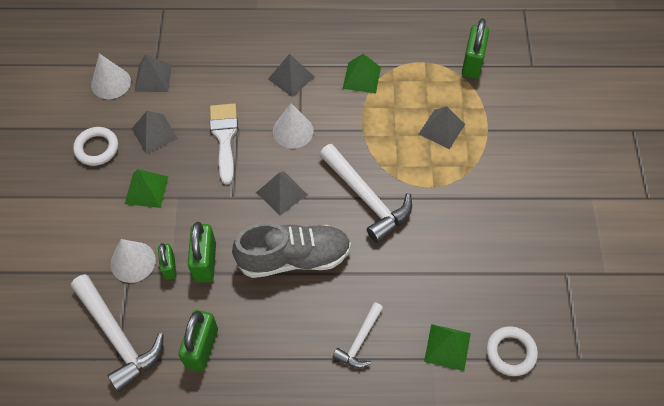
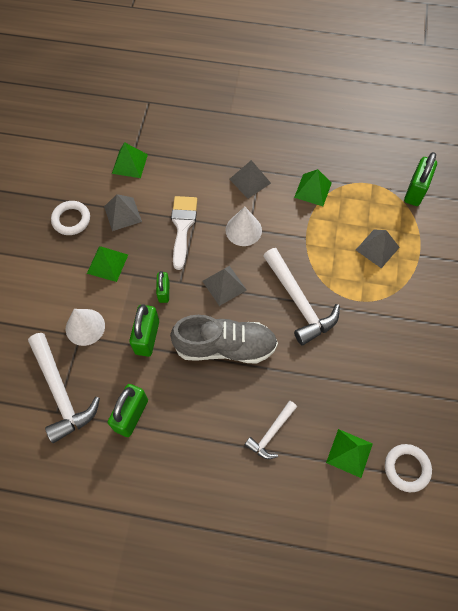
camera: 10 degrees right, 5 degrees up
(111, 83) = (93, 163): white cone -> none
(153, 78) = (130, 164): grey pyramid -> green pyramid
(169, 267) = (115, 337): green padlock -> green padlock (164, 292)

